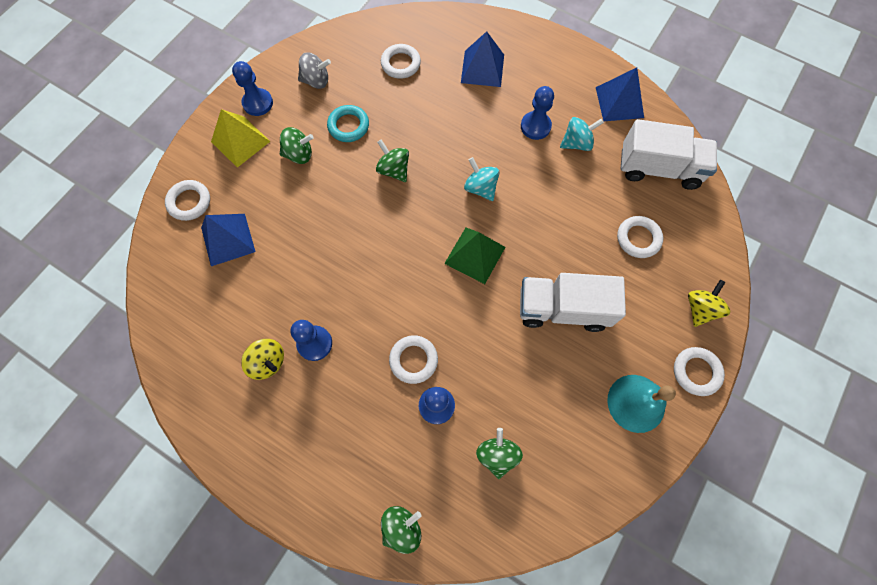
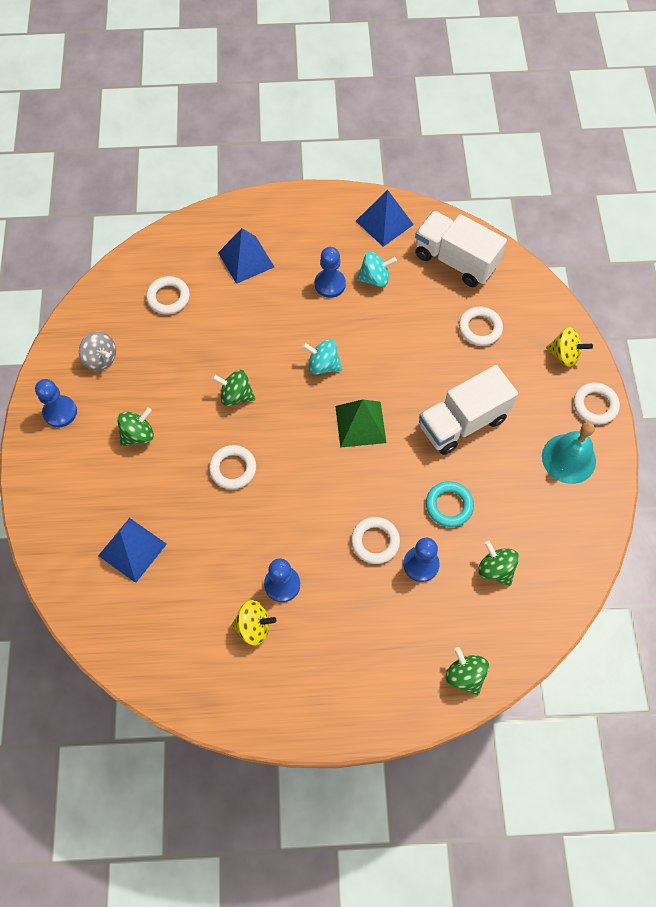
camera: 35 degrees left, 5 degrees down
(189, 202) = (68, 541): white ring -> white ring (233, 469)
(240, 141) = (72, 456): yellow pyramid -> none
(316, 81) = (101, 359): grey spinning top -> grey spinning top turned 75 degrees clockwise
(348, 126) = (164, 381): turquoise ring -> turquoise ring (449, 505)
(402, 527) = (465, 675): green spinning top -> green spinning top turned 45 degrees counterclockwise
(577, 143) = (375, 278): turquoise spinning top -> turquoise spinning top turned 45 degrees clockwise
(659, 168) = (455, 260): white truck -> white truck turned 120 degrees counterclockwise
(700, 309) = (564, 355): yellow spinning top -> yellow spinning top turned 120 degrees clockwise

